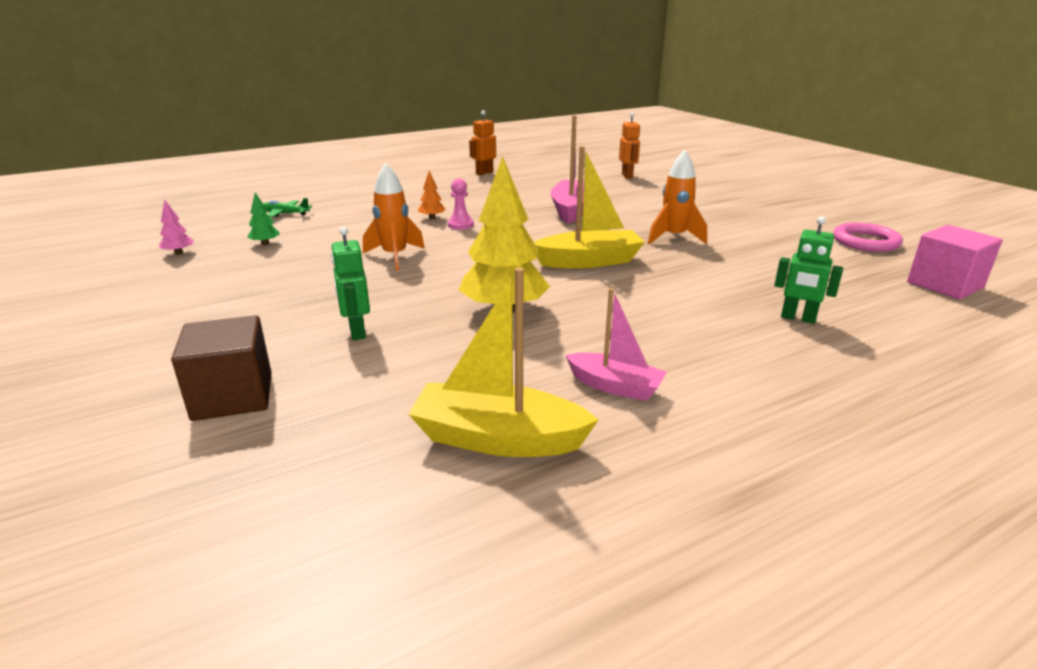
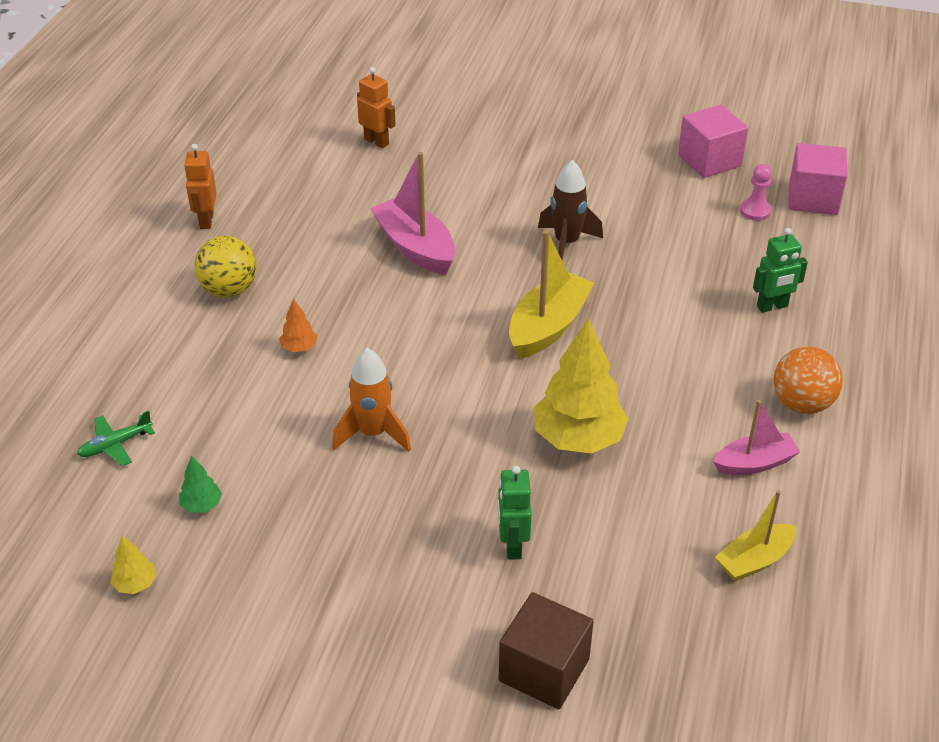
camera: 45 degrees left, 15 degrees up
(179, 253) = (135, 584): pink tree -> yellow tree
(356, 332) = (512, 545): green robot -> green robot turned 60 degrees clockwise
(445, 192) = (229, 290): none -> yellow ball
(460, 225) = (349, 341): pink pawn -> pink pawn (755, 211)
(498, 438) = (754, 560): yellow boat -> yellow boat, size x0.64
(674, 238) = (566, 243): orange rocket -> brown rocket
(729, 377) = (802, 403): none -> orange ball
(865, 242) = (709, 160): pink ring -> pink cube

